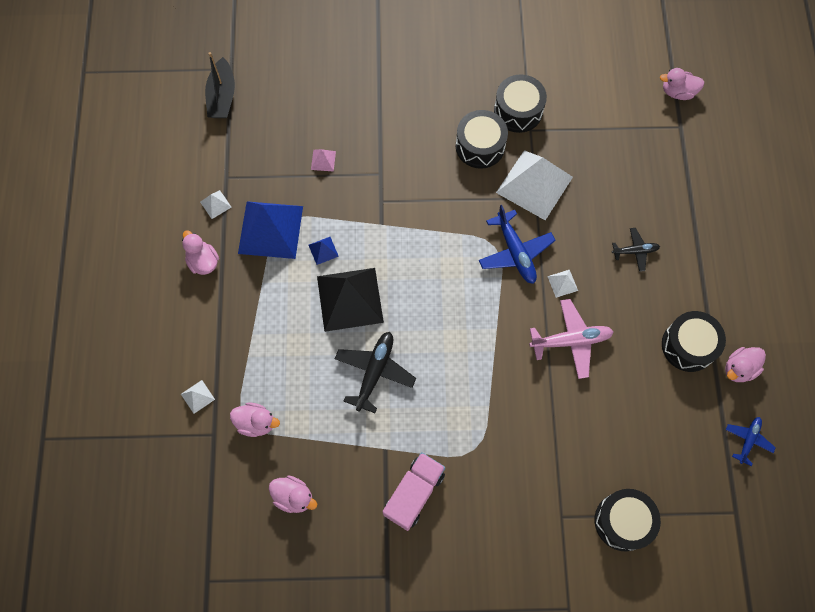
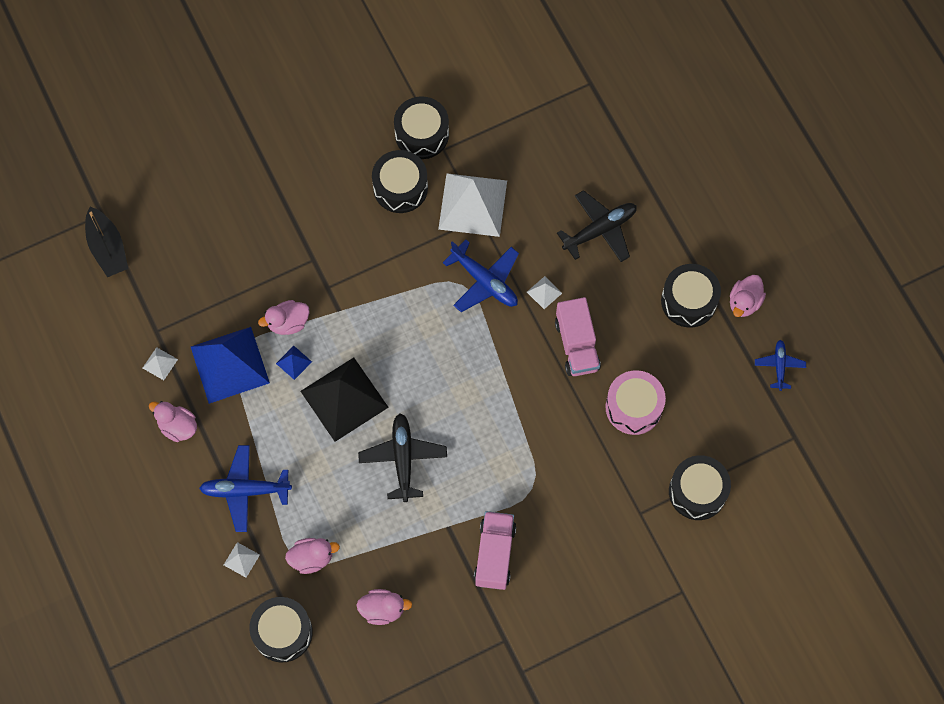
camera: 25 degrees left, 0 degrees up
(199, 476) = (282, 632): none -> black drum
(230, 339) = (245, 490): none -> blue plane
(323, 160) = (248, 270): pink pyramid -> none
(571, 341) = (577, 345): pink plane -> pink truck
(597, 418) = (633, 407): none -> pink drum
(635, 251) = (600, 230): black plane -> black plane, size x1.69
(677, 92) = (572, 47): pink duck -> pink duck (288, 323)

